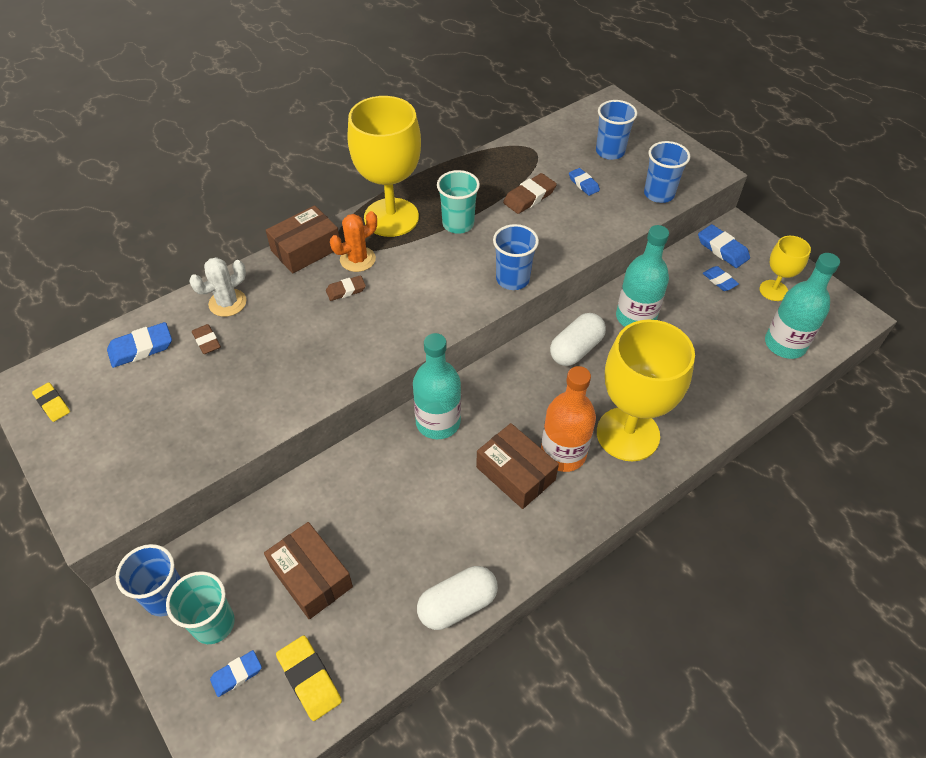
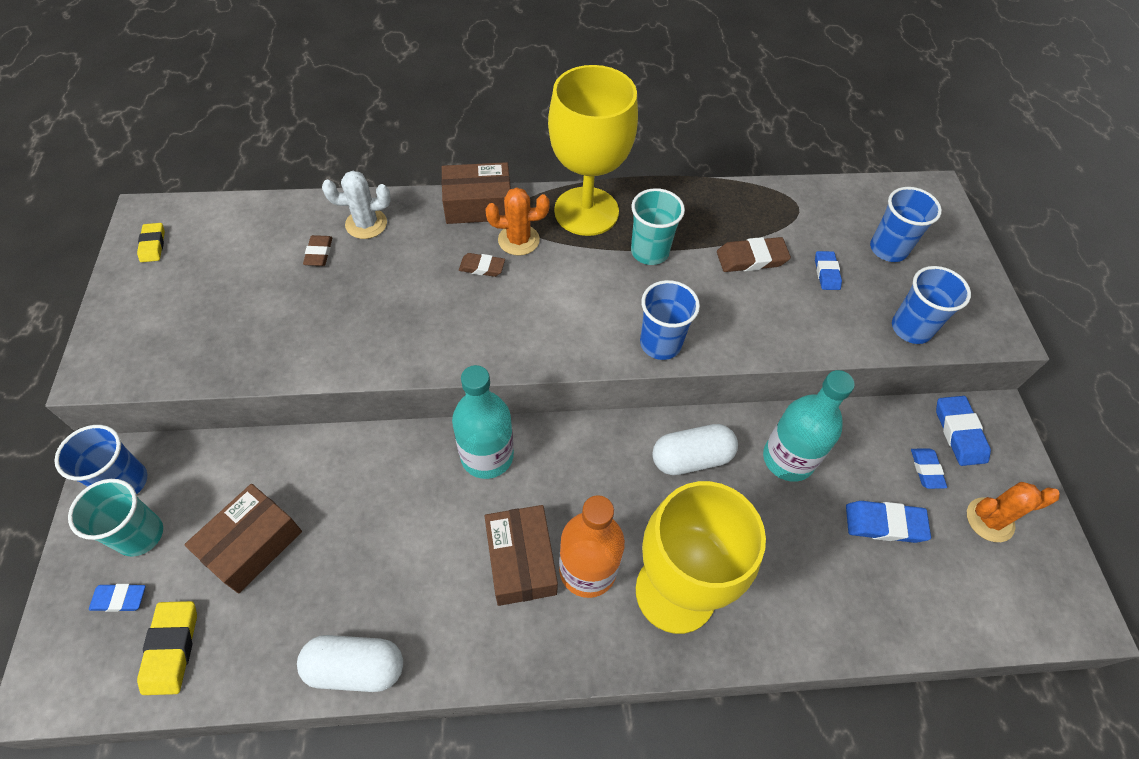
camera: 30 degrees right, 5 degrees up
(141, 348) = (261, 230): blue eraser -> blue eraser (884, 524)
(311, 577) = (252, 544): brown box -> brown box turned 45 degrees clockwise
(773, 290) = (989, 520): yellow goblet -> orange cactus
(785, 344) = (954, 597): turquoise bottle -> none

